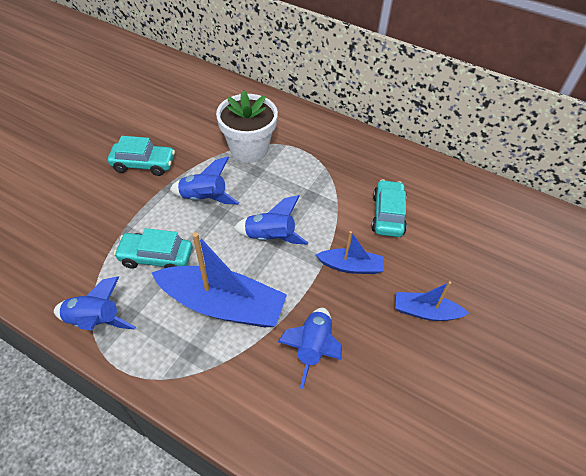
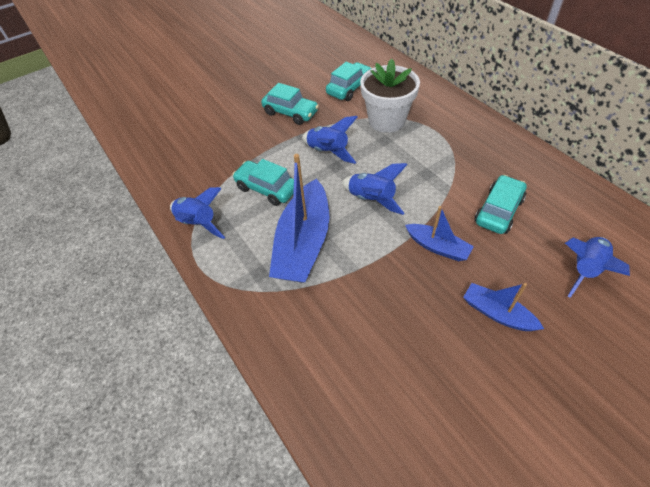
camera: 30 degrees right, 0 degrees up
(195, 122) = (349, 88): none -> turquoise car
(223, 305) = (303, 243): blue boat -> blue boat turned 60 degrees clockwise
(313, 348) = (366, 306): blue rocket -> blue rocket (584, 270)

